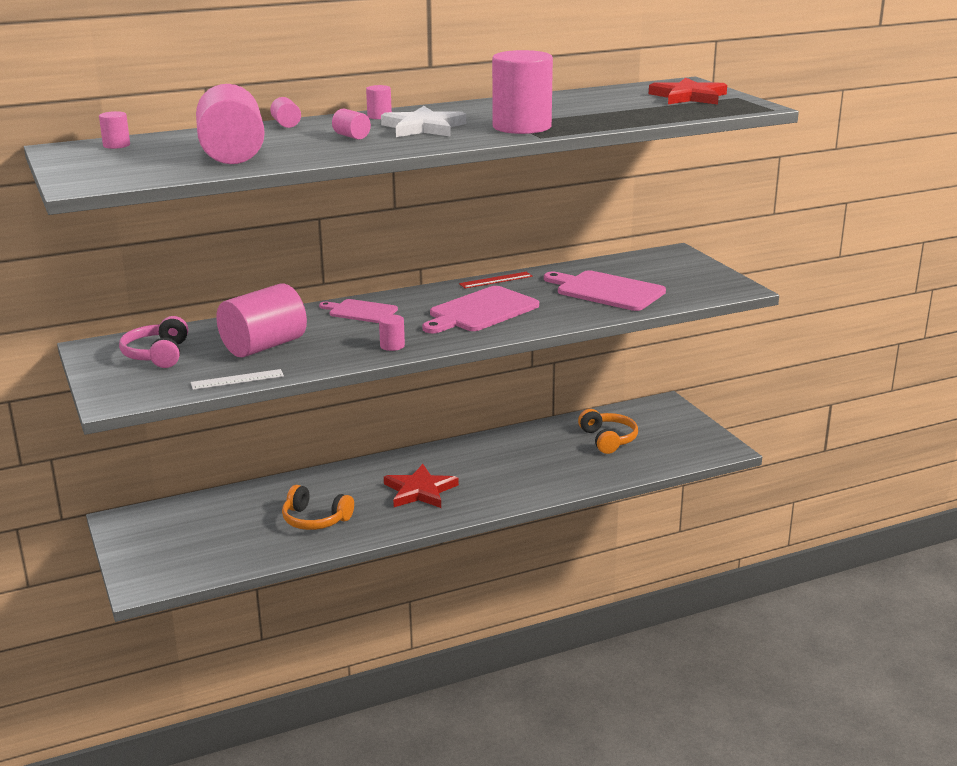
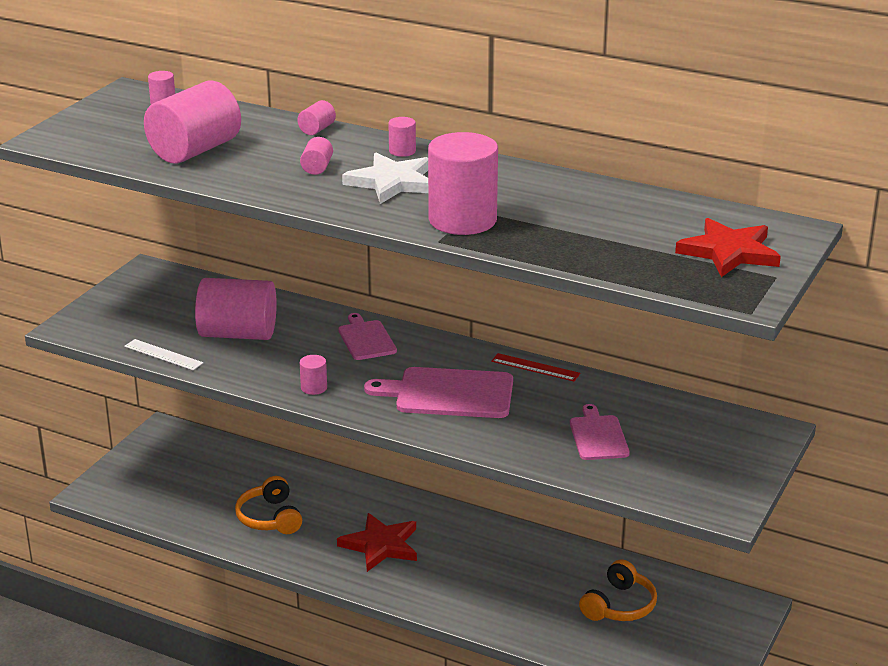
camera: 50 degrees right, 5 degrees up
(157, 355) = (166, 301): pink headphones -> none
(606, 291) = (598, 436): pink cutting board -> pink cutting board, size x0.61

